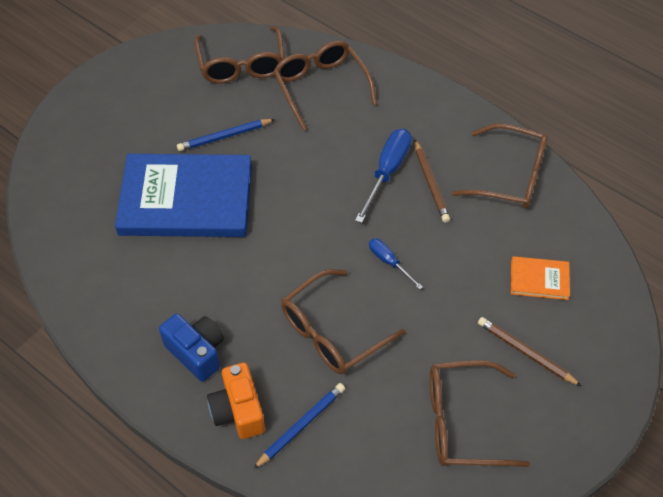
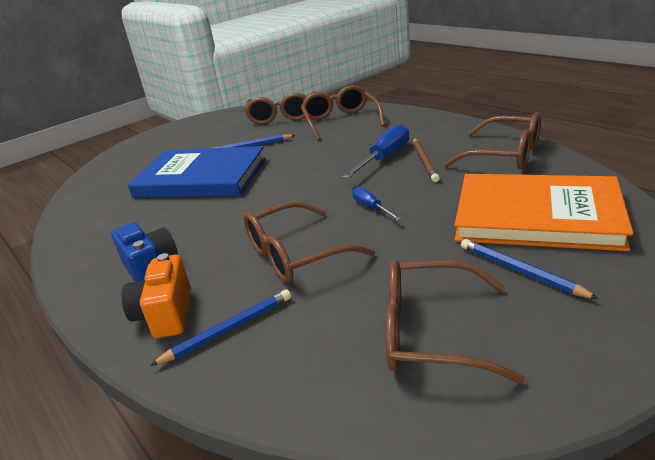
camera: 15 degrees right, 25 degrees down
(525, 352) = (520, 271): brown pencil -> blue pencil
(539, 279) = (537, 216): orange book -> orange book, size x2.33

